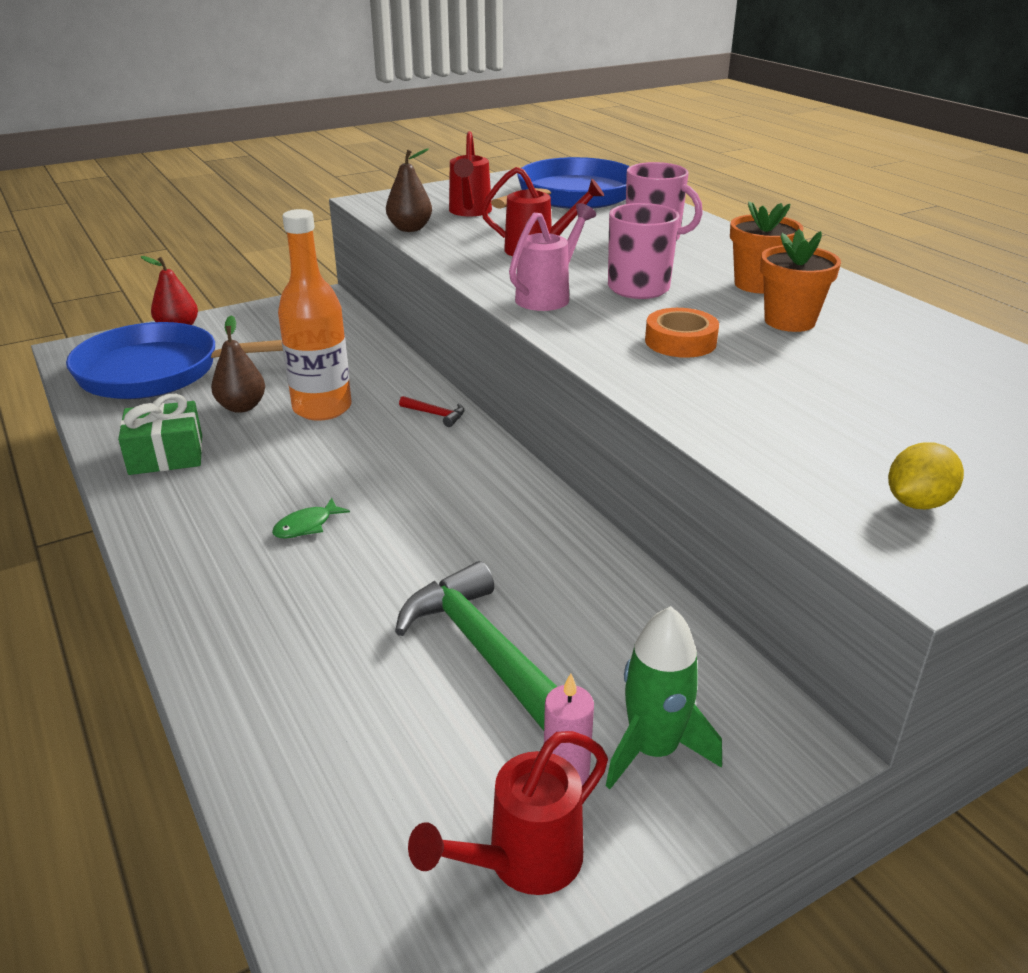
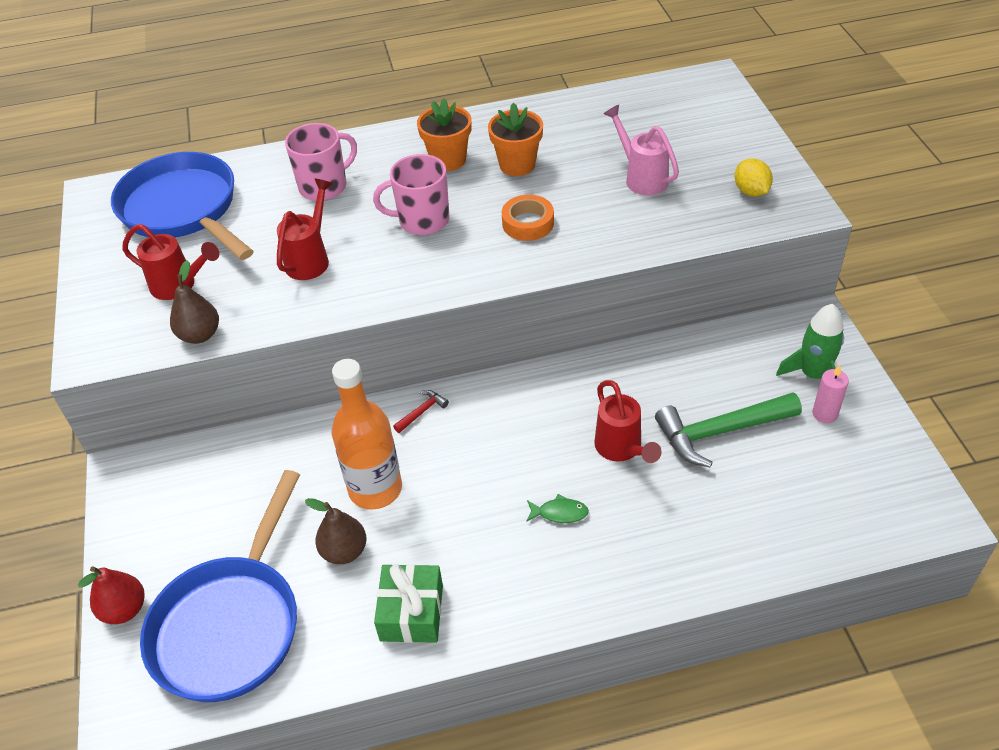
camera: 70 degrees left, 15 degrees up
(306, 526) = (560, 513): green fish -> green fish turned 60 degrees counterclockwise
(521, 863) = (880, 443): red watering can -> red watering can (622, 449)
(548, 296) = (416, 272): pink watering can -> pink watering can (641, 177)

